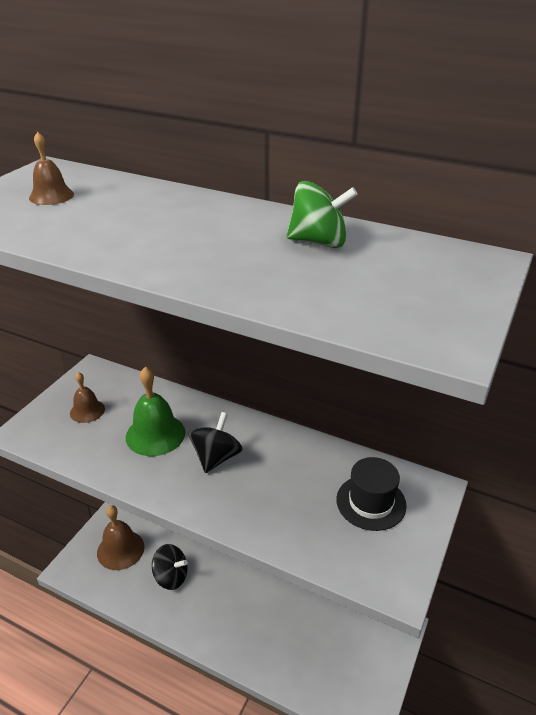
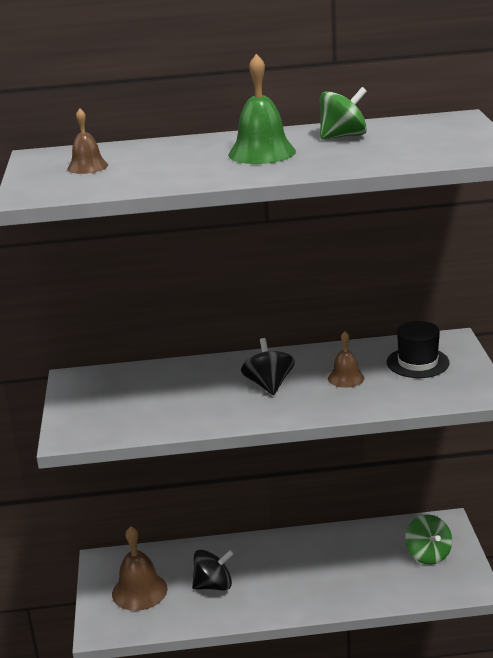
camera: 30 degrees left, 10 degrees down
(87, 411) = (110, 402): brown bell -> brown bell (346, 378)
(155, 434) = (197, 392): green bell -> green bell (262, 153)
(356, 653) = (428, 554): none -> green spinning top

